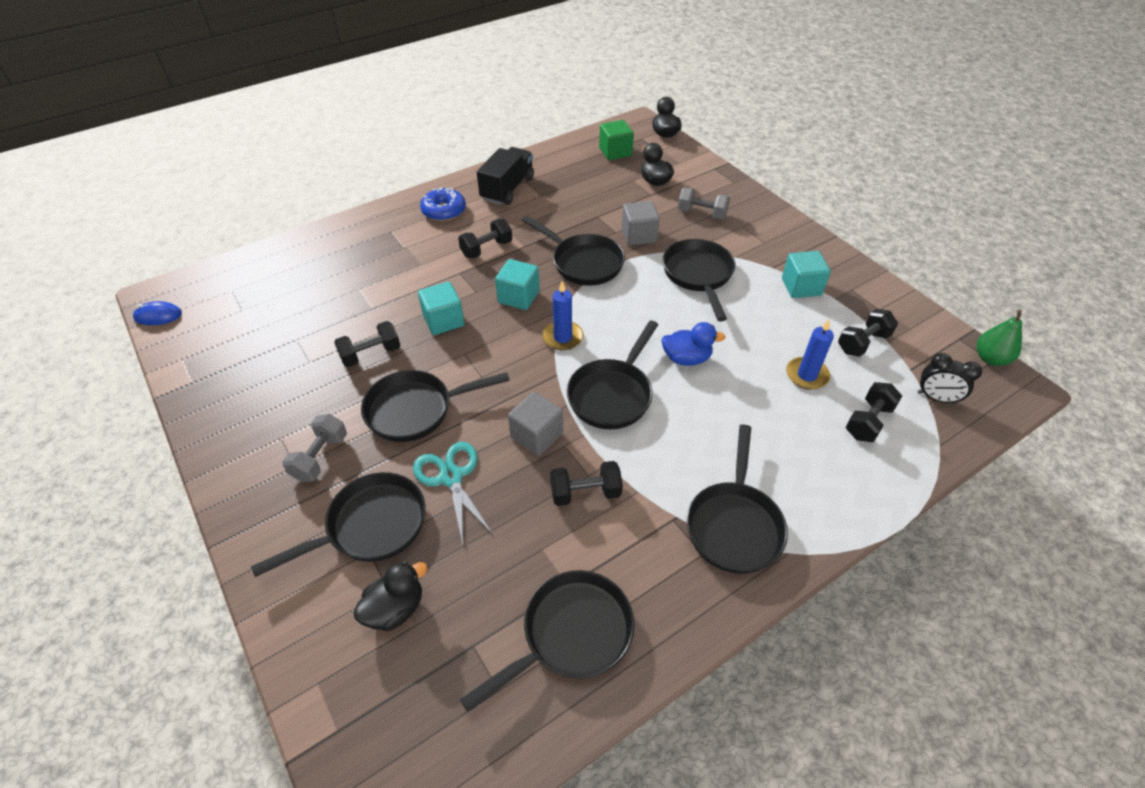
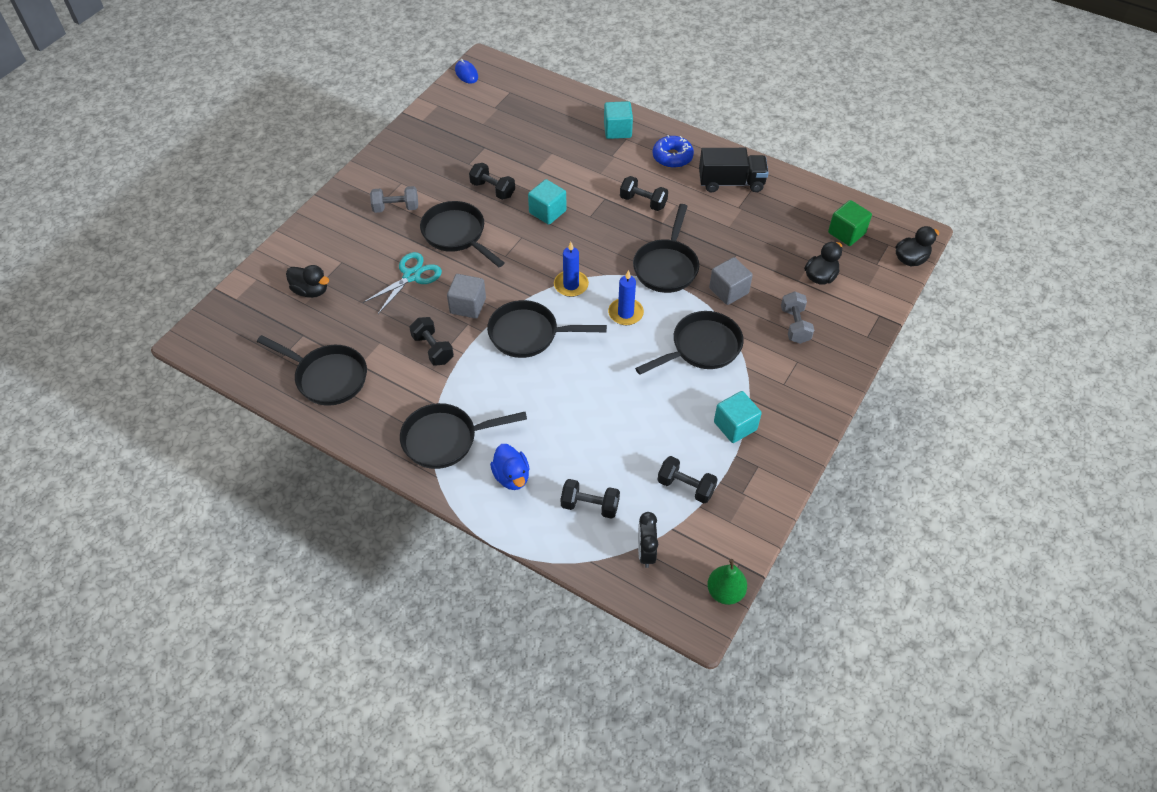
camera: 65 degrees right, 5 degrees up
(370, 526) = (358, 254): black pan -> none
(518, 297) = (599, 243): turquoise cube -> turquoise cube (617, 130)
(686, 358) = (593, 368): blue duck -> blue duck (511, 476)
(807, 375) = (620, 453): blue candle -> blue candle (625, 313)

